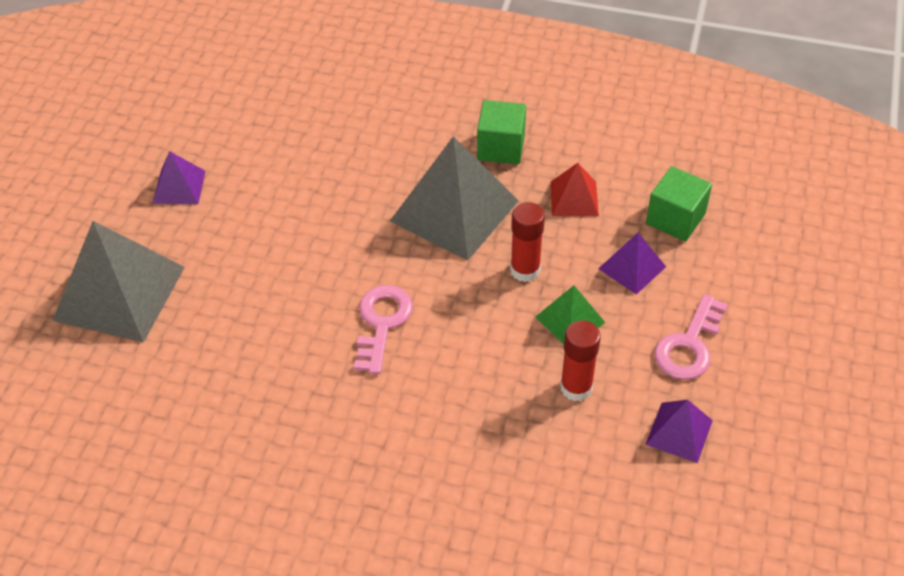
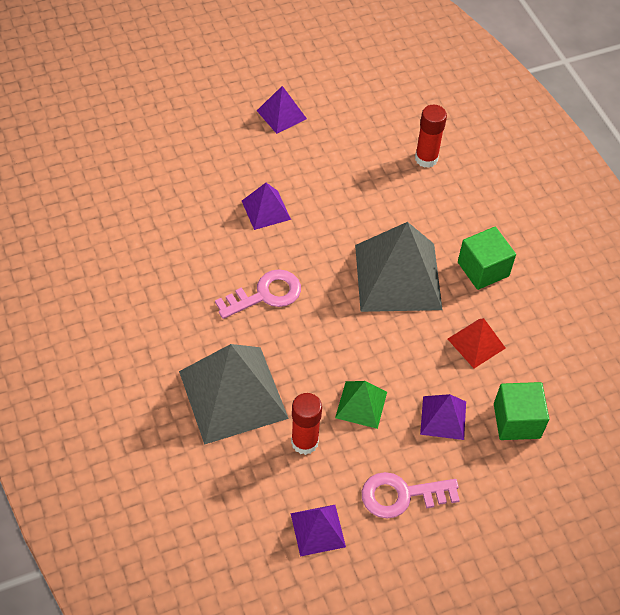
camera: 50 degrees right, 5 degrees up
(119, 293) = (174, 143): grey pyramid -> grey pyramid (233, 394)
(281, 265) = (266, 210): none -> purple pyramid
(525, 270) = (381, 351): red glue stick -> red glue stick (426, 159)

